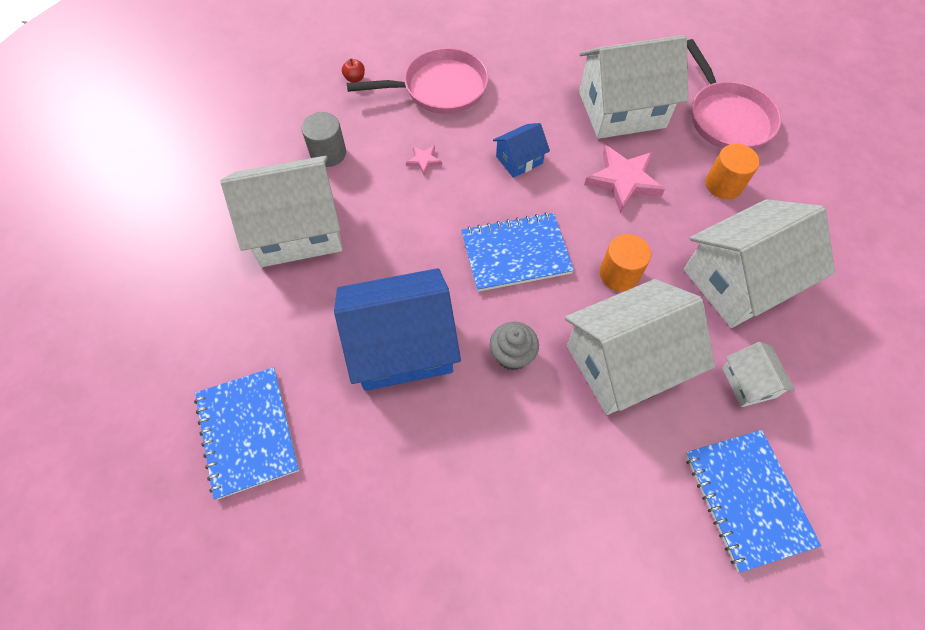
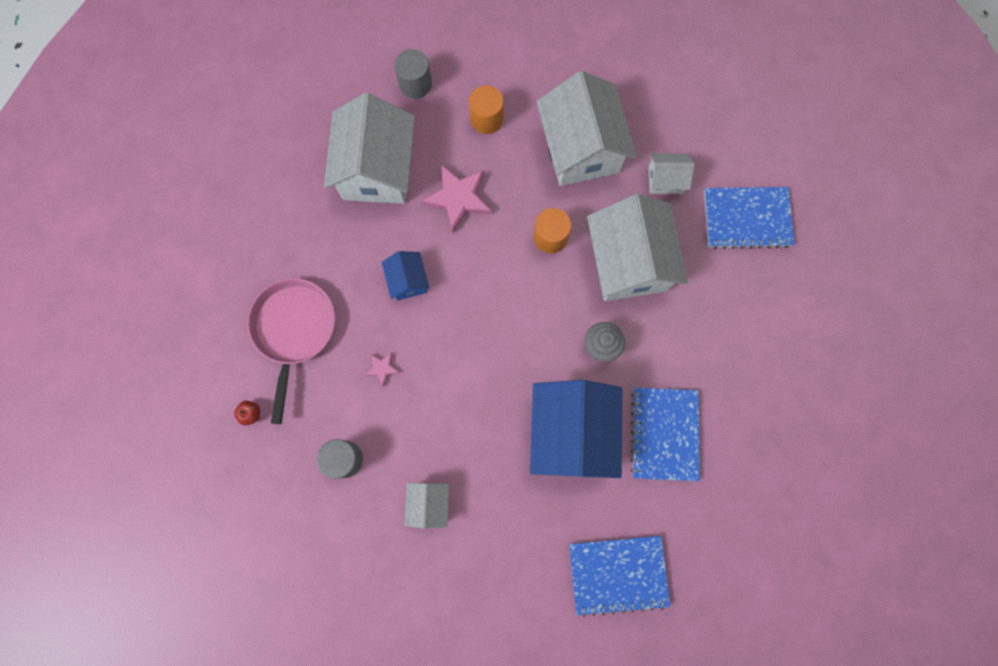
camera: 75 degrees left, 15 degrees up
(298, 230) = (429, 503): white house -> white house, size x0.48
(516, 254) = (508, 314): blue notebook -> blue notebook (664, 434)
(727, 118) = (415, 84): pink pan -> grey cylinder

